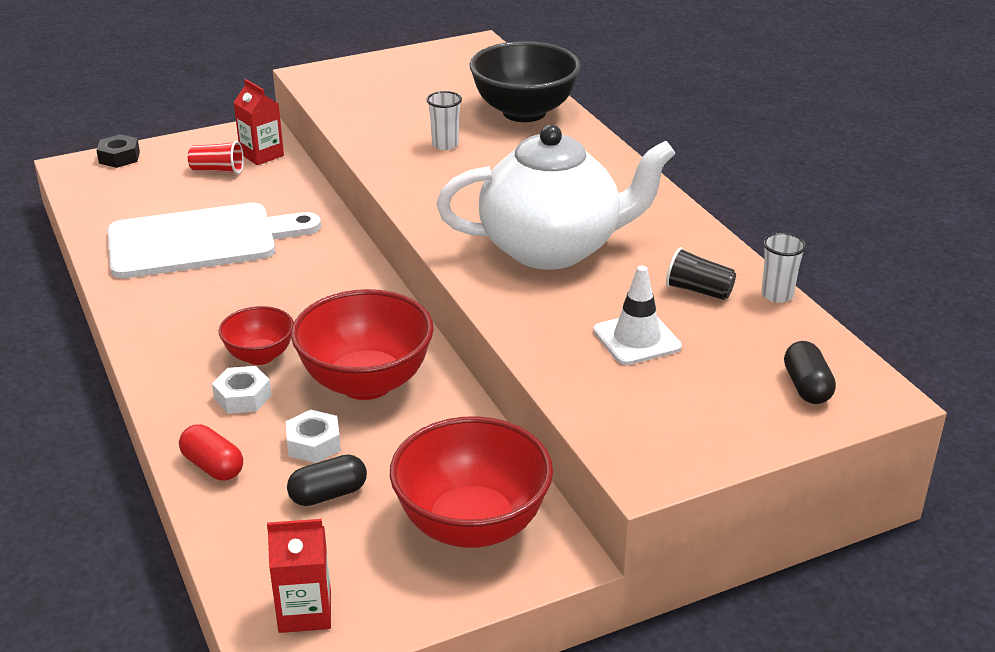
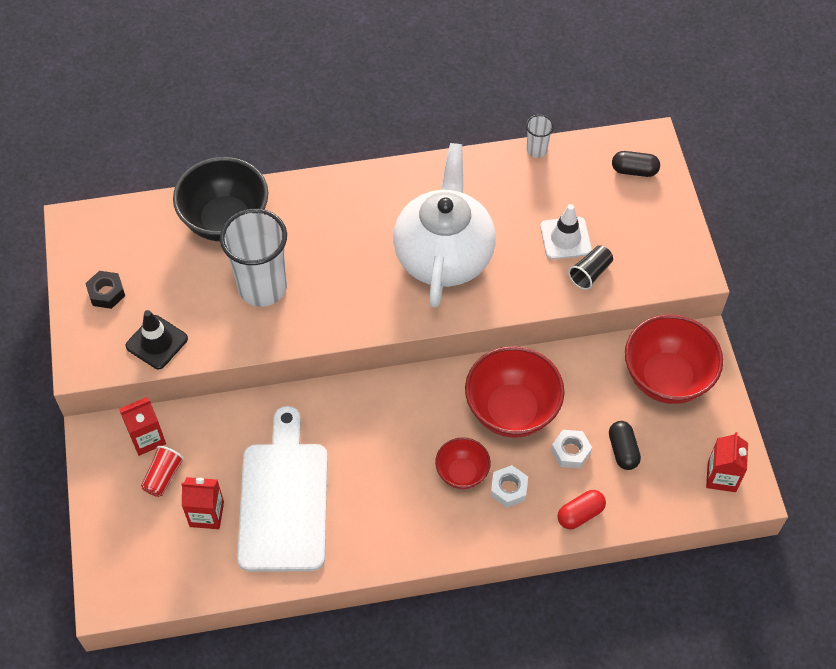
camera: 75 degrees left, 25 degrees up
(119, 157) = (104, 558): black nut -> black nut (106, 293)
(176, 200) = (206, 514): none -> red carton
(350, 103) = (157, 342): none -> black traffic cone
(445, 145) = (262, 287): white cup -> white cup, size x2.19
(698, 291) = (520, 189): black cup -> black cup (590, 273)

